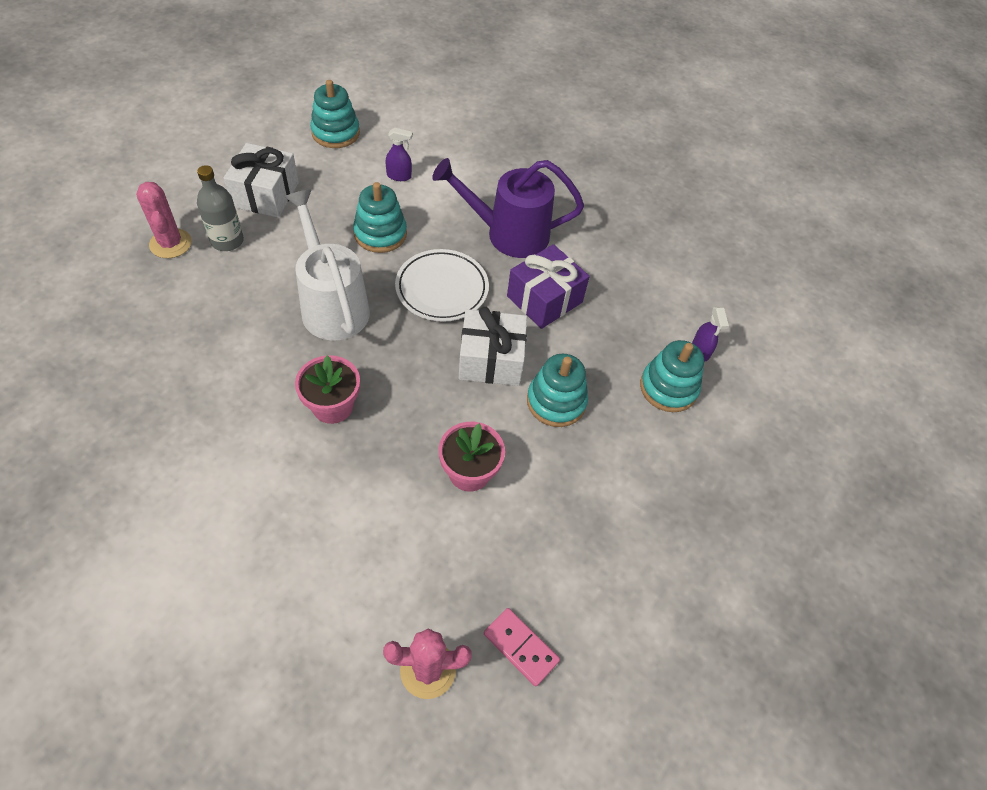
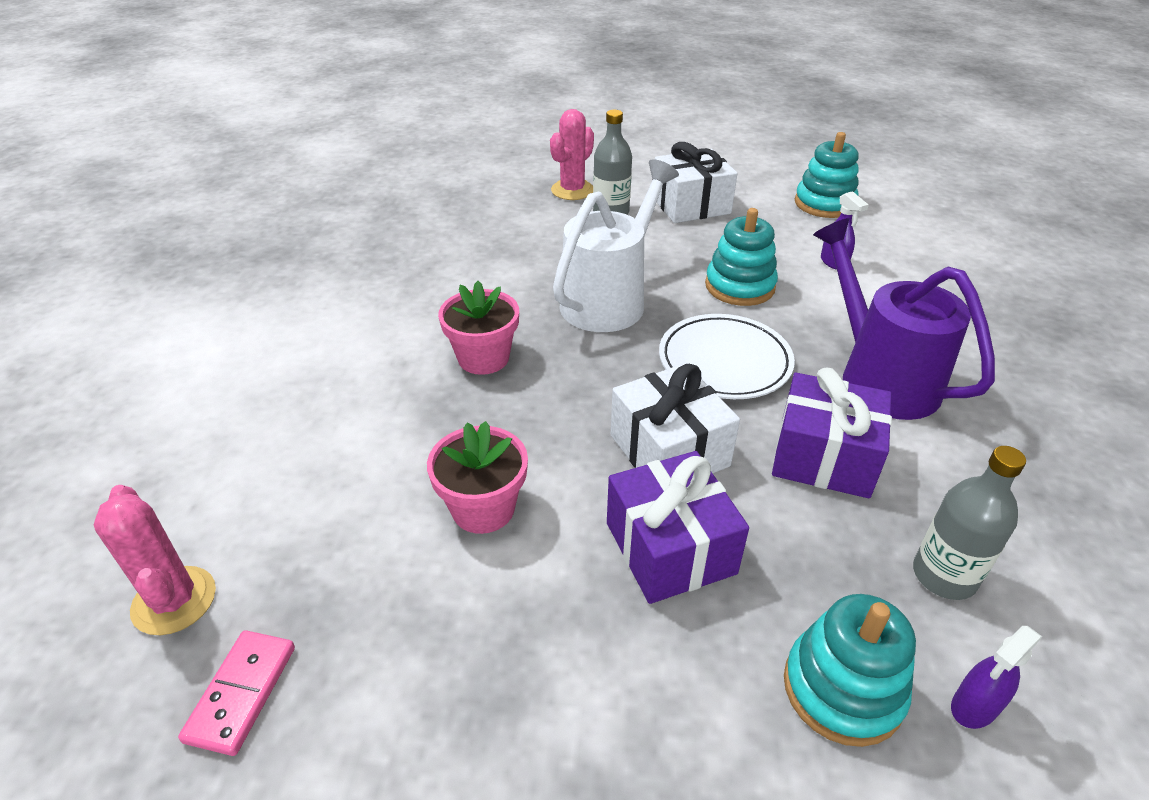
camera: 65 degrees right, 15 degrees down
(556, 402) = (670, 548): turquoise stacking toy -> purple gift
(639, 310) = (944, 575): none -> grey bottle

